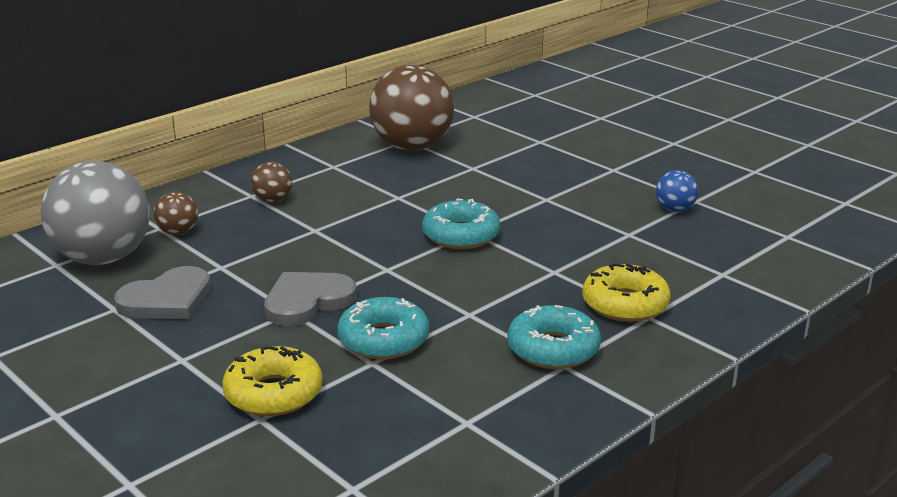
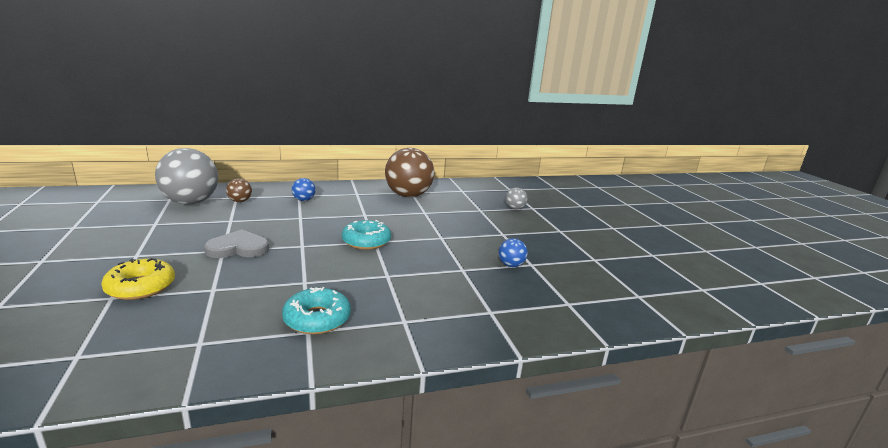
camera: 25 degrees right, 5 degrees down
(167, 300) = (182, 227): grey heart -> none
(273, 200) = (304, 200): brown ball -> blue ball
(383, 340) = (239, 280): turquoise donut -> none
(580, 125) = (514, 208): none -> grey ball
(625, 304) = (400, 308): yellow donut -> none

